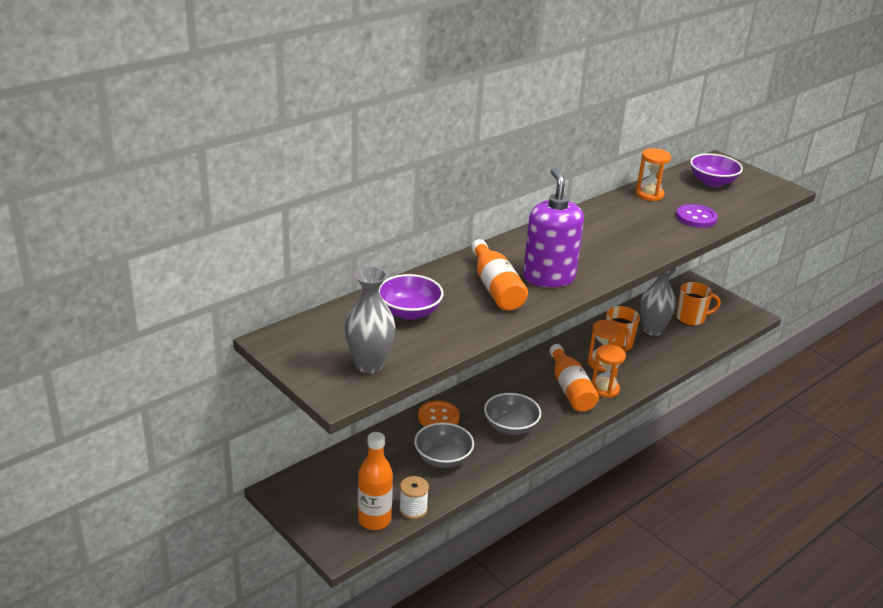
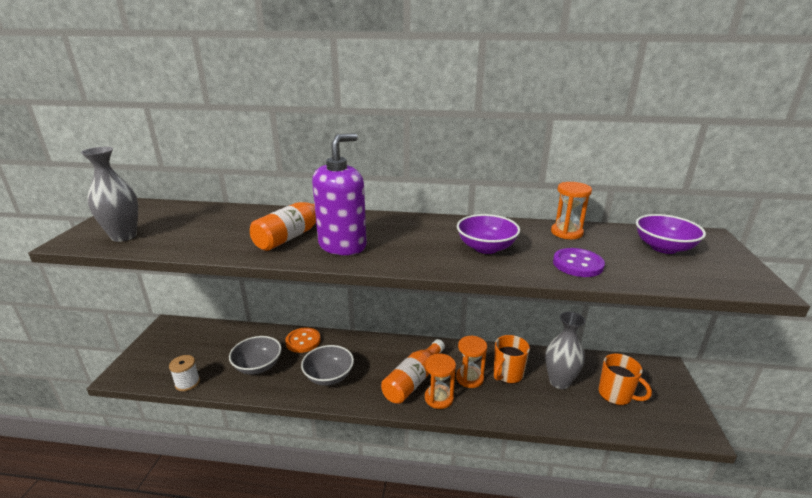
camera: 50 degrees right, 5 degrees down
(374, 520) = (163, 373): orange bottle -> none
(409, 312) = (216, 223): purple bowl -> purple bowl (486, 248)

